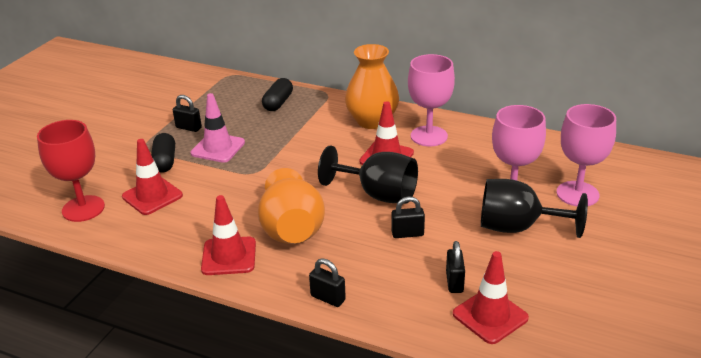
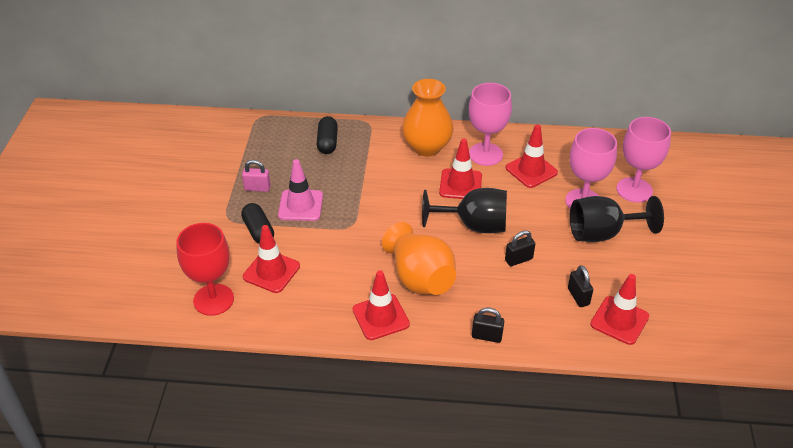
camera: 20 degrees left, 10 degrees up
(188, 128) = (257, 188): black padlock -> pink padlock
(469, 157) = (531, 170): none -> red traffic cone

